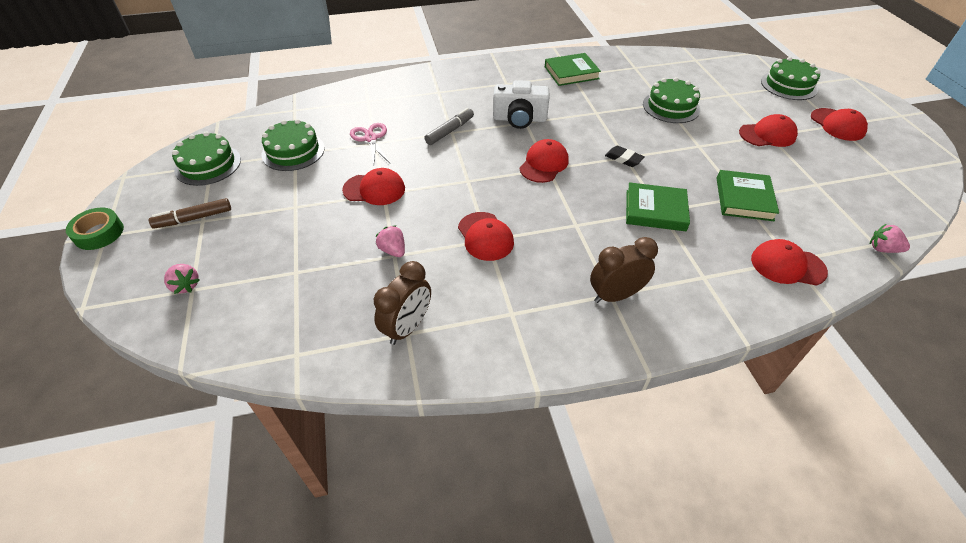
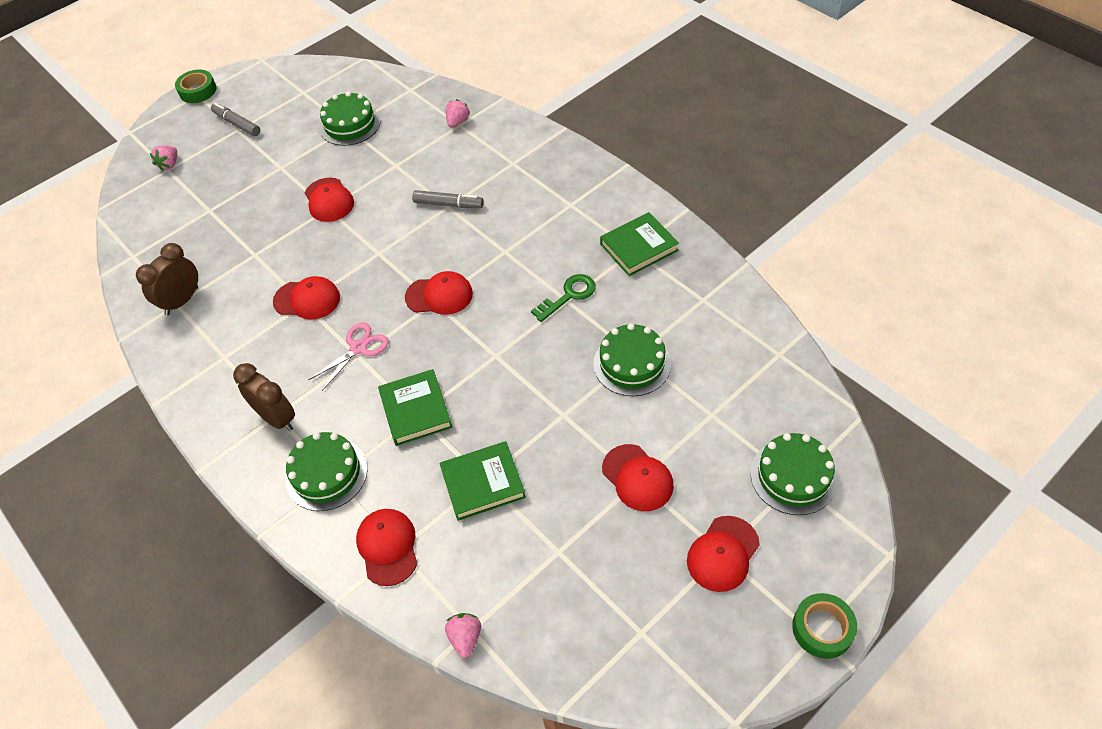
camera: 65 degrees right, 5 degrees up
(194, 218) = (237, 124): brown marker -> grey marker
(208, 165) = (302, 90): green cake -> green cake (326, 474)
(371, 138) = (400, 159): pink scissors -> pink scissors (358, 348)
(393, 250) = (259, 251): pink strawberry -> pink strawberry (457, 122)
(407, 327) = (182, 301): brown clock -> brown clock turned 120 degrees clockwise
(485, 236) = (307, 299): red cap -> red cap turned 120 degrees counterclockwise
(519, 119) = (507, 245): white camera -> none
(571, 73) = (639, 247): green book -> green book turned 75 degrees counterclockwise
(592, 110) = (569, 295): none -> green key
(623, 159) = (491, 355): black eraser -> none
(897, 112) = (822, 629): none -> green tape

